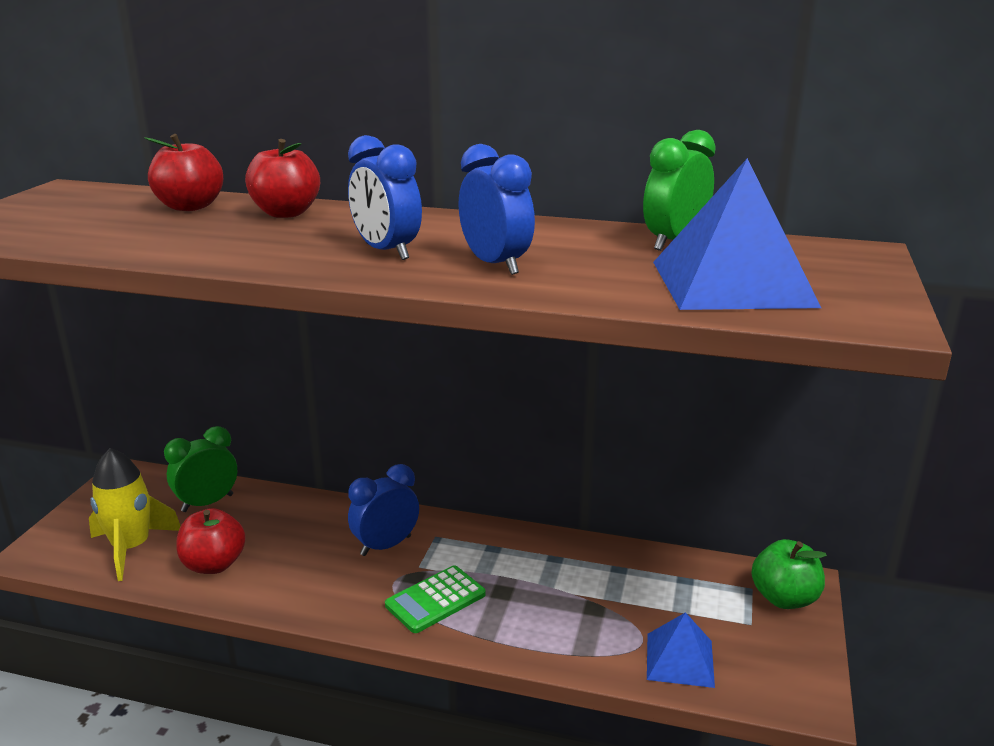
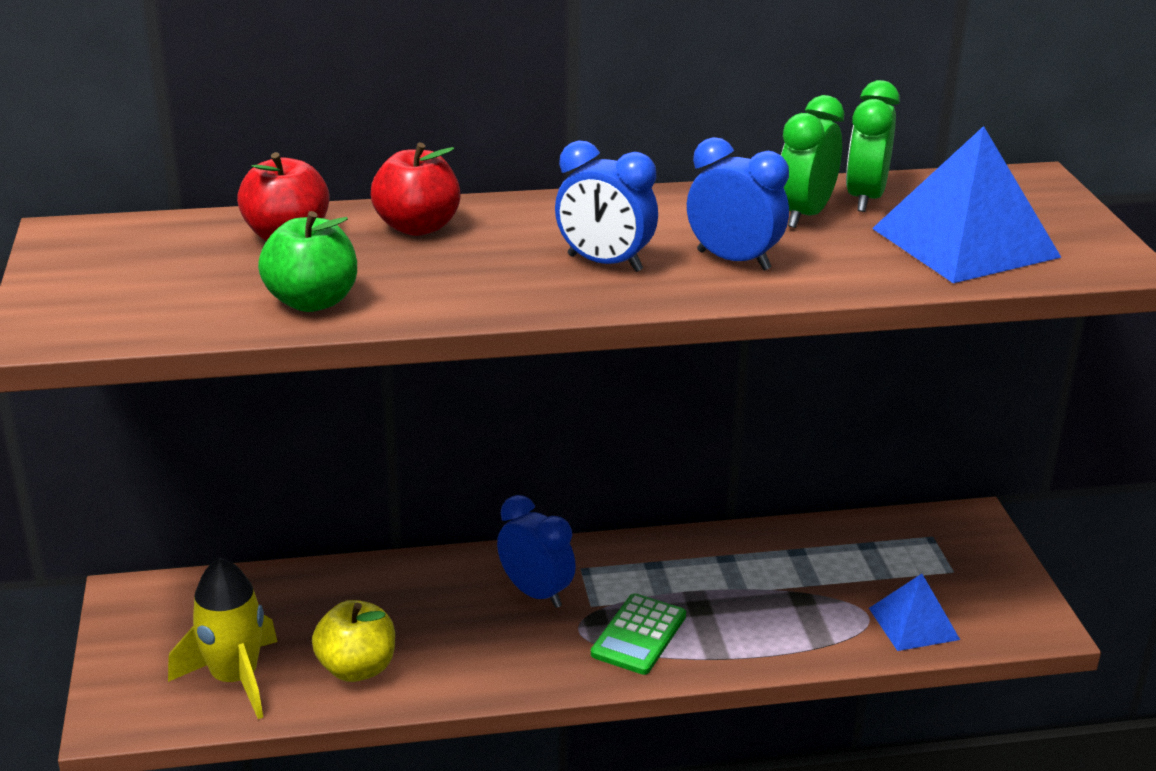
camera: 25 degrees left, 5 degrees up
(207, 503) = (275, 601): green clock -> green clock (804, 215)
(214, 564) = (357, 668): red apple -> yellow apple
(386, 546) = (536, 593): blue clock -> blue clock turned 105 degrees clockwise
(784, 598) = (967, 538): green apple -> green apple (312, 301)

